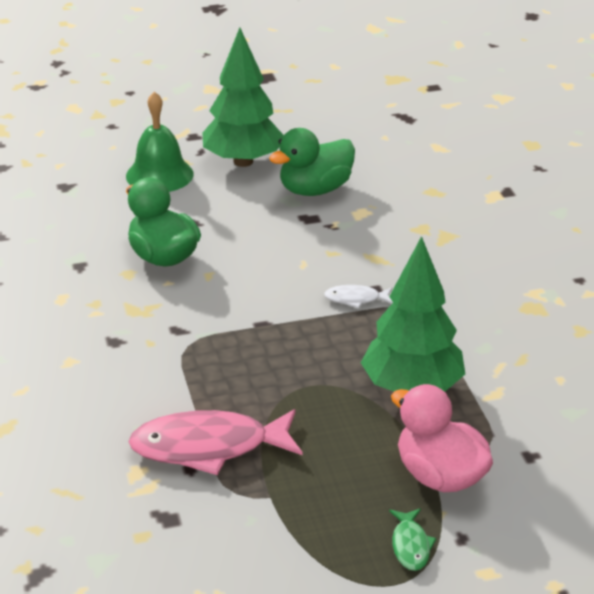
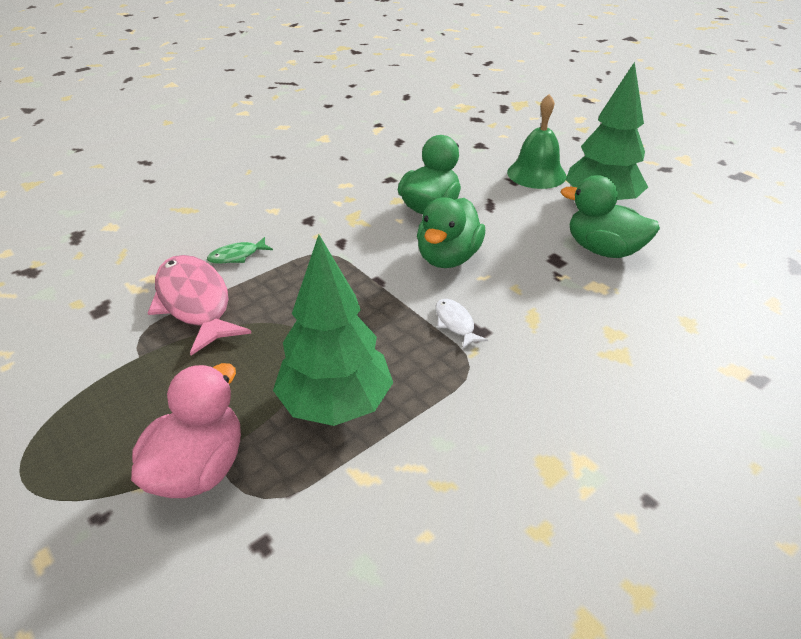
camera: 65 degrees right, 5 degrees up
(259, 273) = (448, 258): none -> green duck
(410, 545) = (81, 476): green fish -> green fish (237, 256)

